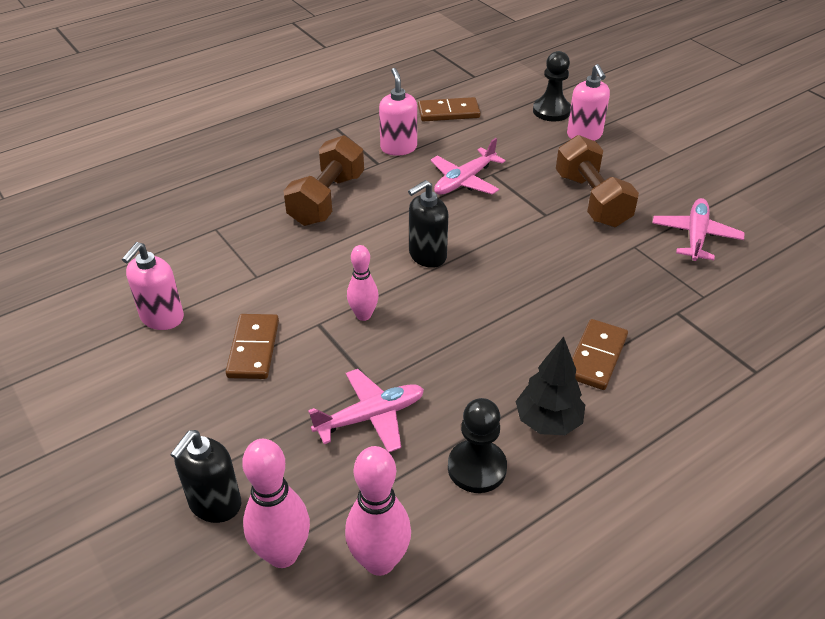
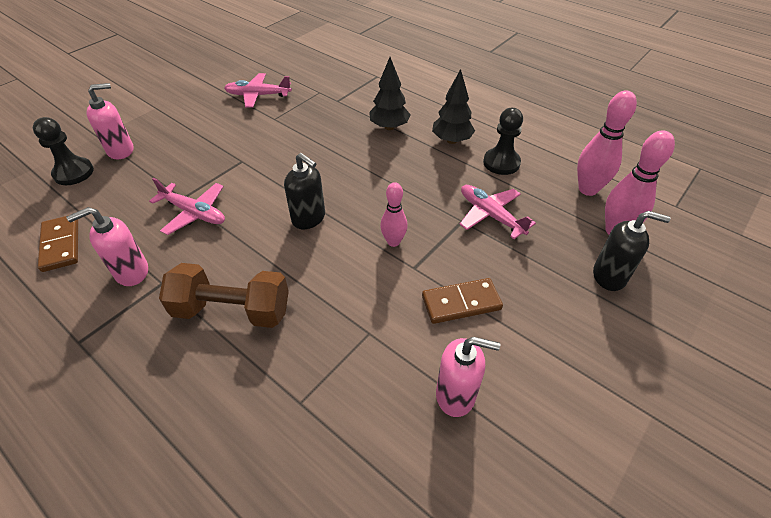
camera: 105 degrees left, 5 degrees up
(591, 200) = (219, 140): brown dumbbell -> none
(596, 357) = (389, 127): brown domino -> black tree

